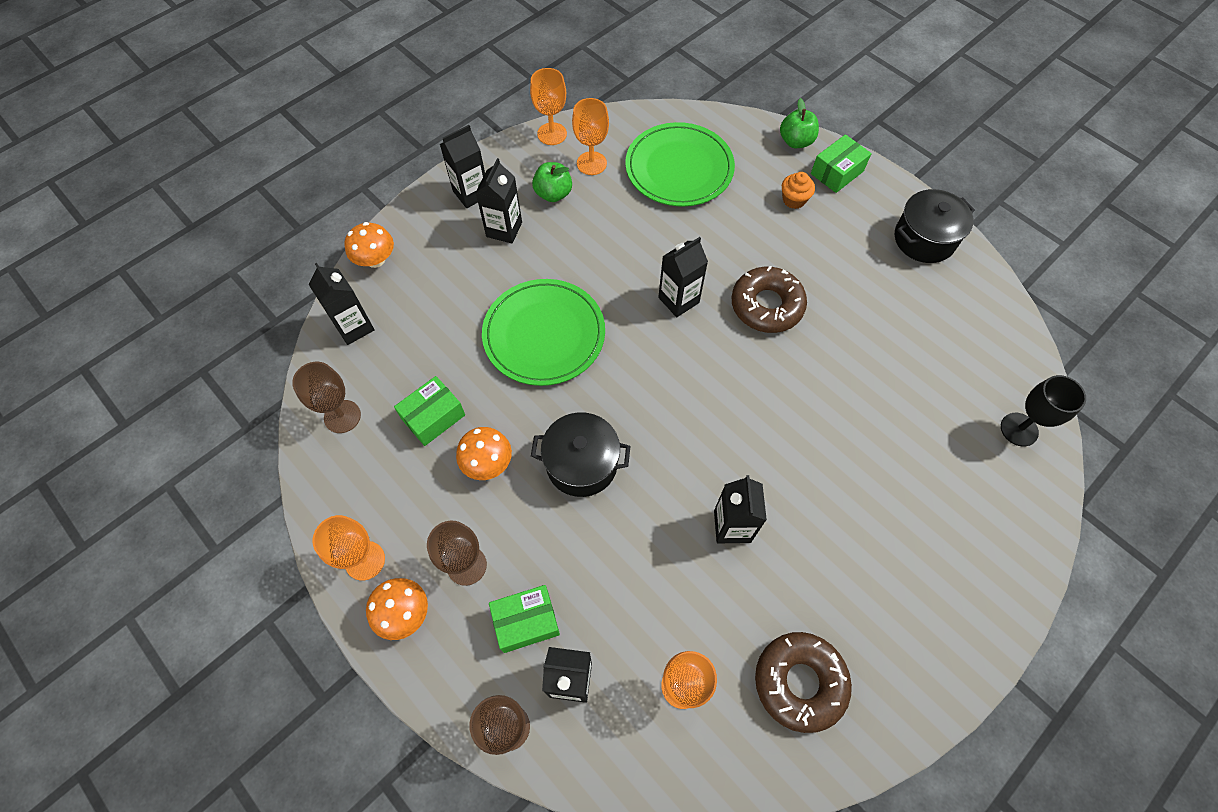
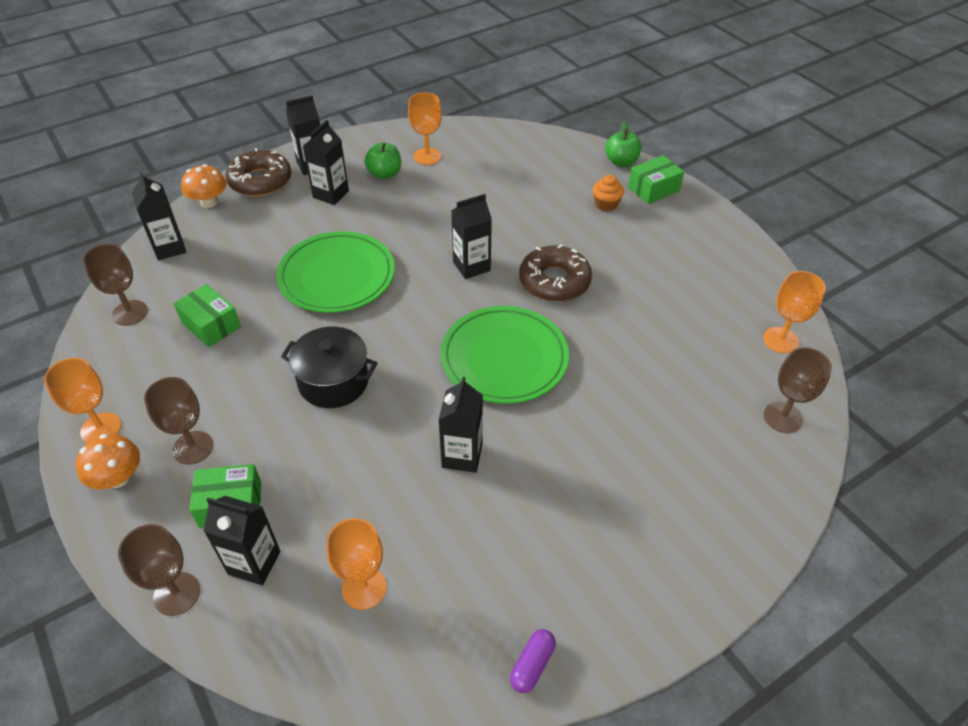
camera: 10 degrees right, 15 degrees down
(433, 417) = (211, 325): green box -> green box turned 75 degrees clockwise
(487, 463) = (246, 368): orange mushroom -> none
(552, 134) = (399, 132): orange goblet -> orange goblet (781, 340)
(679, 168) = (505, 169): green plate -> green plate (504, 358)
(799, 682) = (487, 606): brown donut -> brown donut (260, 181)
(855, 732) = (532, 665): none -> purple capsule
(924, 239) = (724, 249): black pot -> none
(1019, 429) = (782, 417): black goblet -> brown goblet

